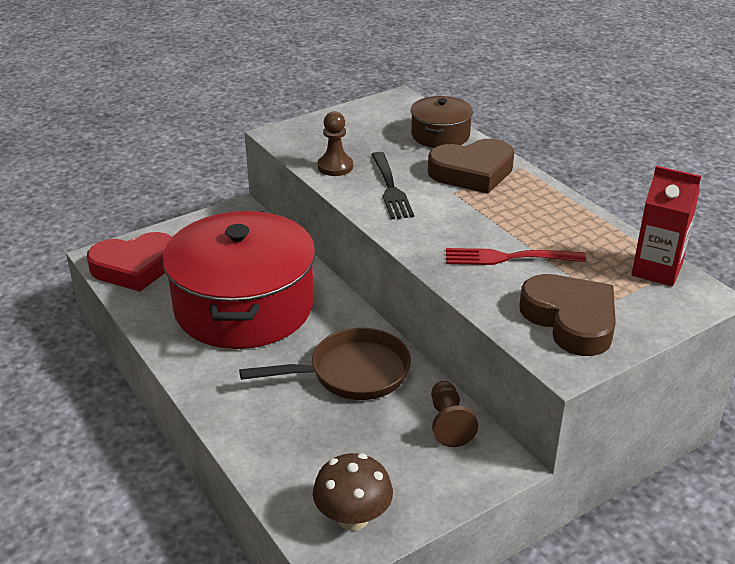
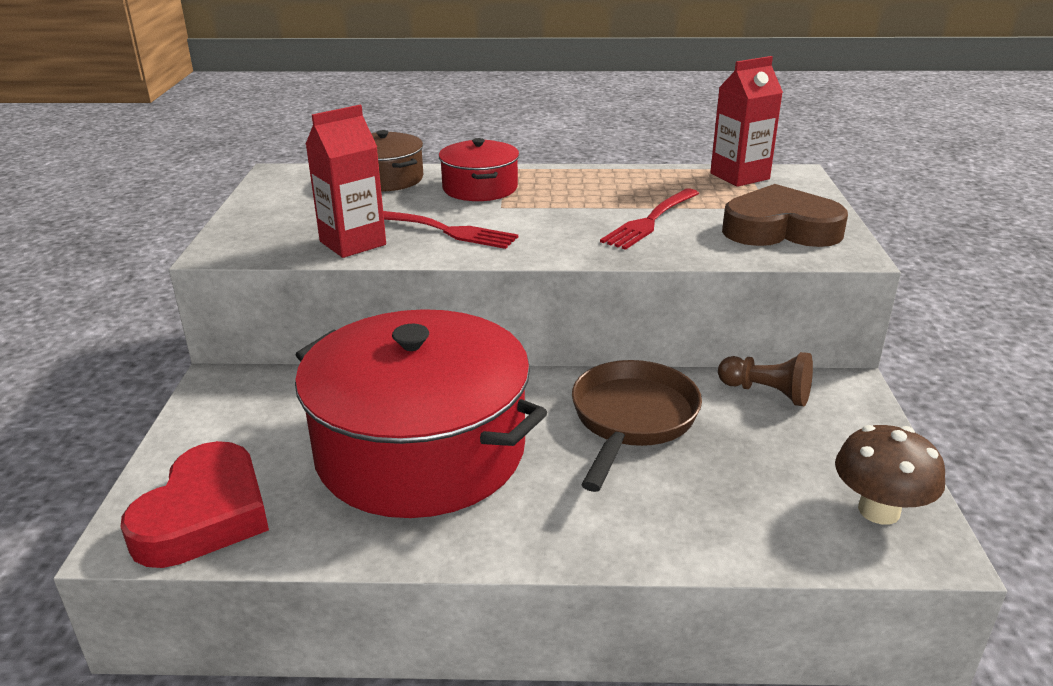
camera: 55 degrees left, 5 degrees down
(335, 167) = (353, 243): brown pawn -> red carton
(390, 188) = (444, 230): black fork -> red fork
(472, 172) = (480, 188): brown heart -> red pot

